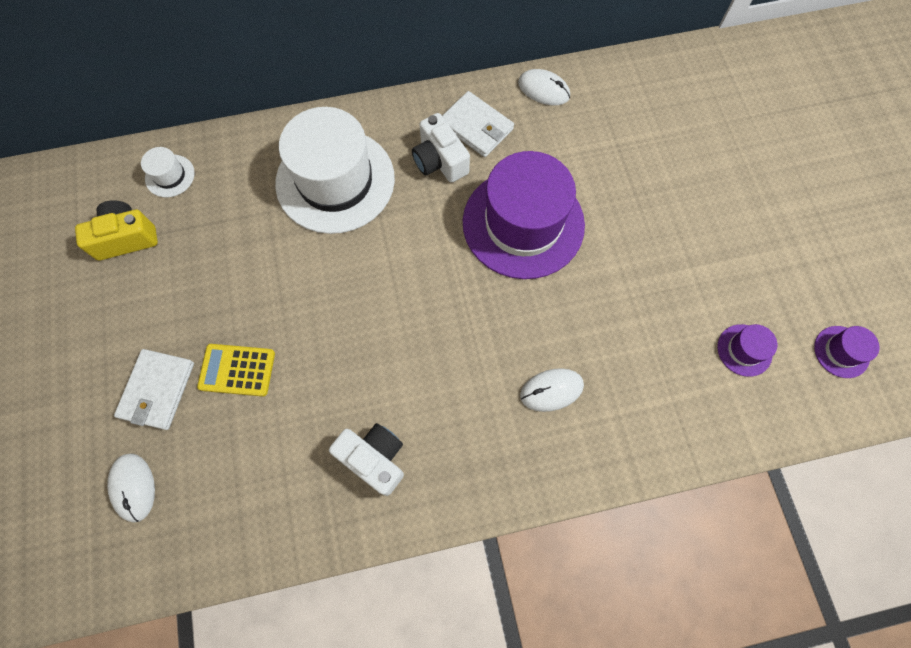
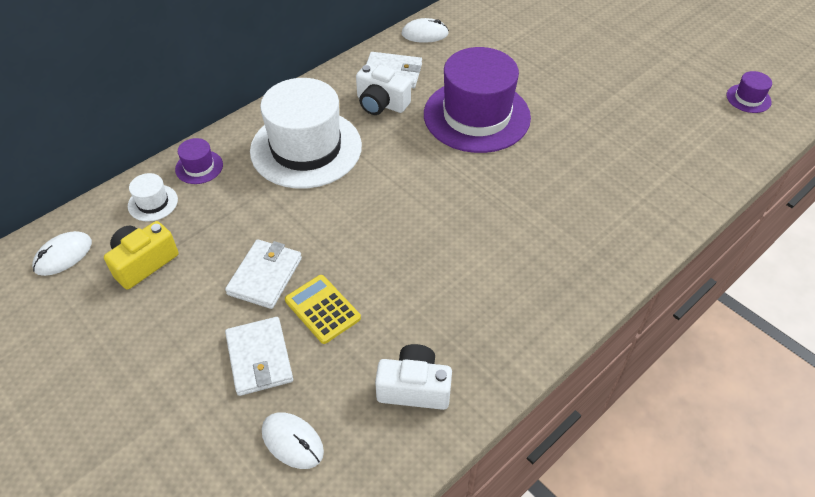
camera: 30 degrees left, 20 degrees down
(213, 307) = (265, 276): none -> white wallet
(237, 370) = (322, 309): yellow calculator -> yellow calculator turned 75 degrees clockwise
(374, 458) = (488, 313): white camera -> white camera (414, 388)
(551, 390) = (583, 205): white mouse -> white mouse (63, 255)
(744, 350) = (690, 124): purple hat -> purple hat (199, 167)

